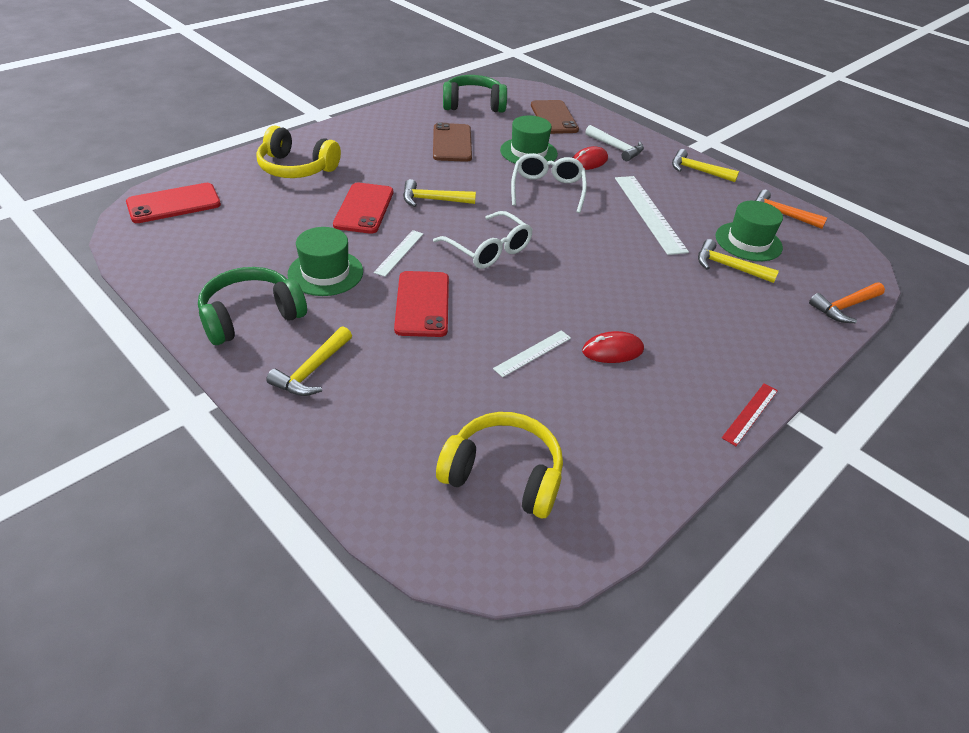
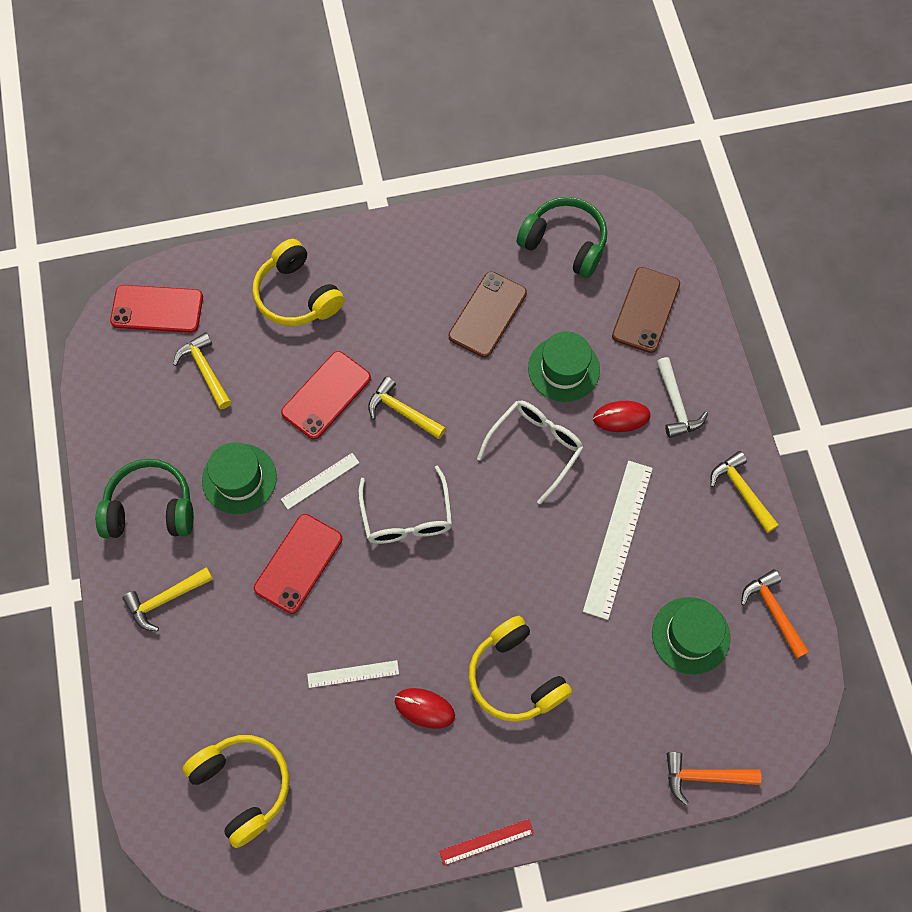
camera: 35 degrees right, 25 degrees up
(660, 305) = (515, 677): none -> yellow headphones
(728, 267) = (632, 660): yellow hammer -> yellow hammer (205, 370)

